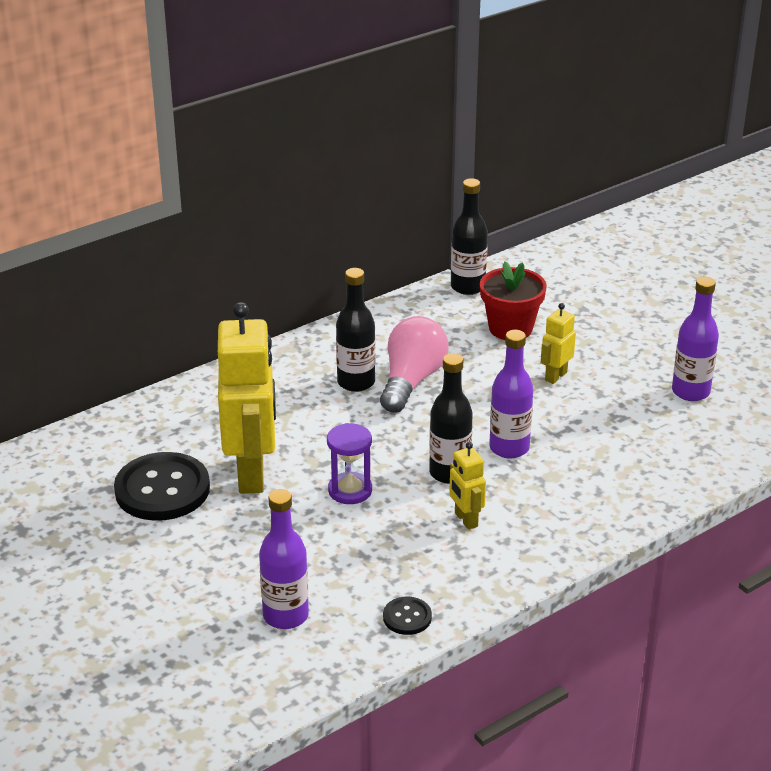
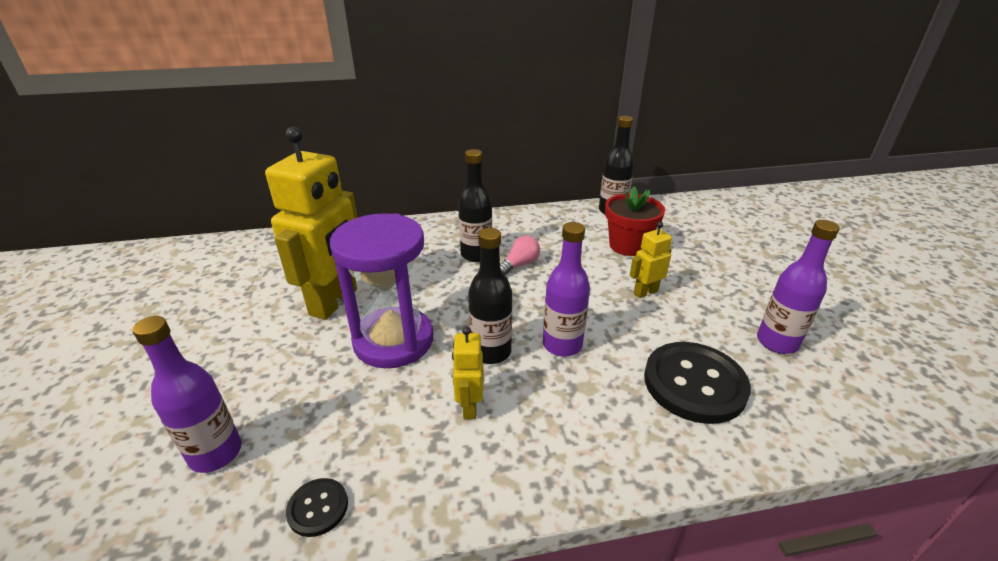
camera: 25 degrees right, 0 degrees up
(162, 489) = (261, 294): black button -> black button (694, 384)
(350, 490) = (393, 341): purple hourglass -> purple hourglass, size x1.90
(411, 381) = (519, 264): pink light bulb -> pink light bulb, size x0.54

